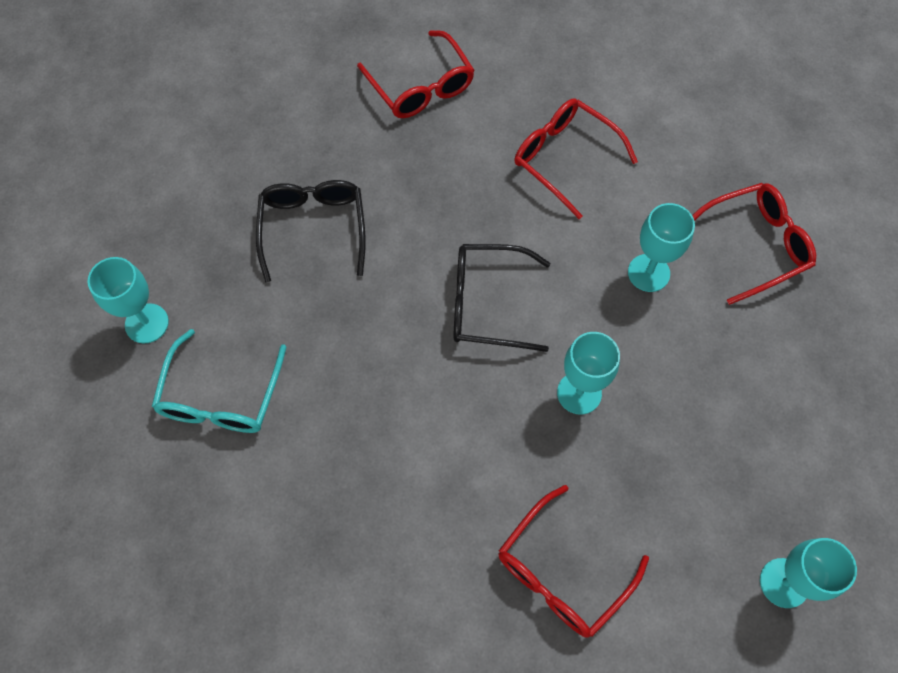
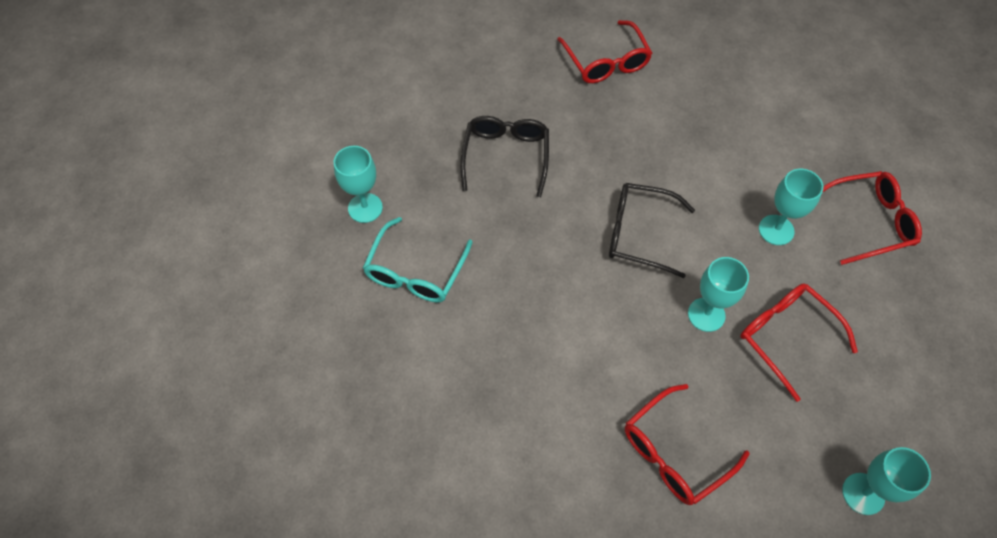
camera: 10 degrees right, 5 degrees down
(564, 158) = (716, 132): red glasses -> red glasses (786, 336)

